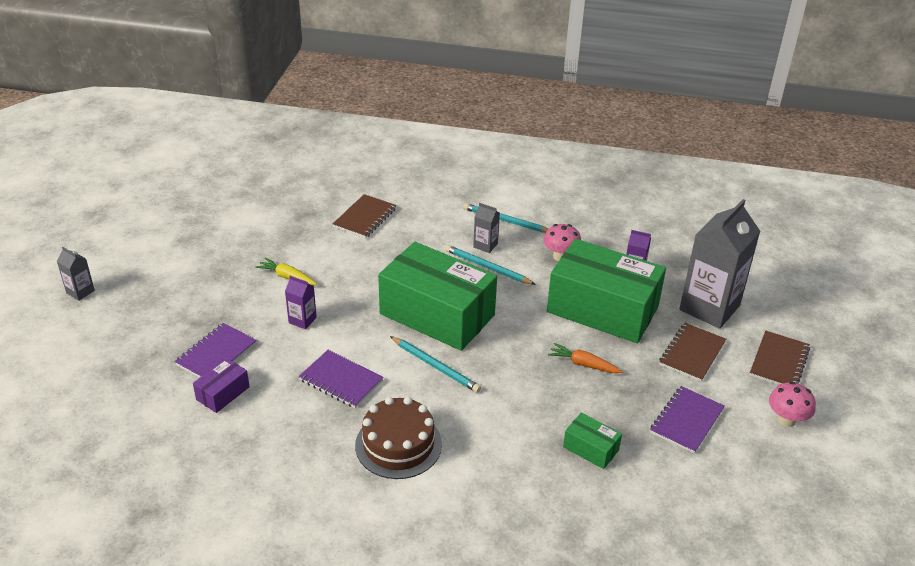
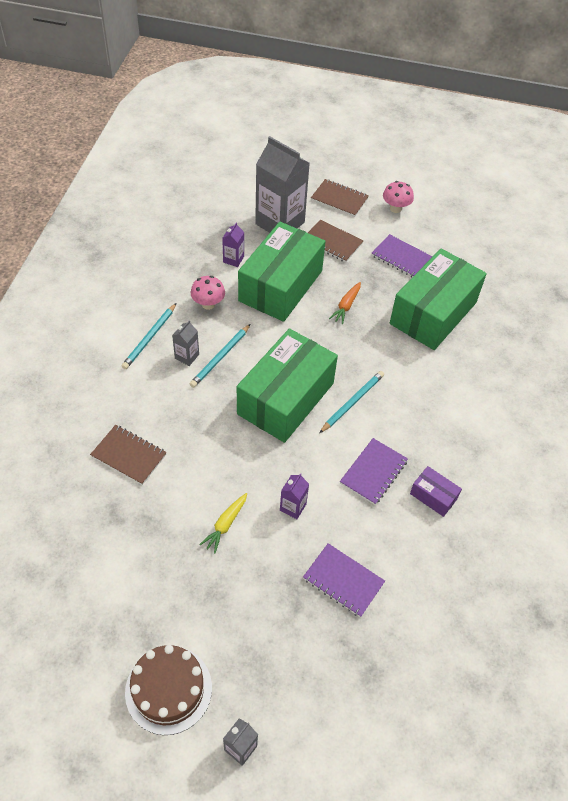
camera: 90 degrees left, 15 degrees up
(223, 393) = (395, 569): purple box -> purple box (433, 496)
(398, 444) = (443, 430): brown cake -> brown cake (168, 689)
(590, 449) = (433, 313): green box -> green box, size x2.37

